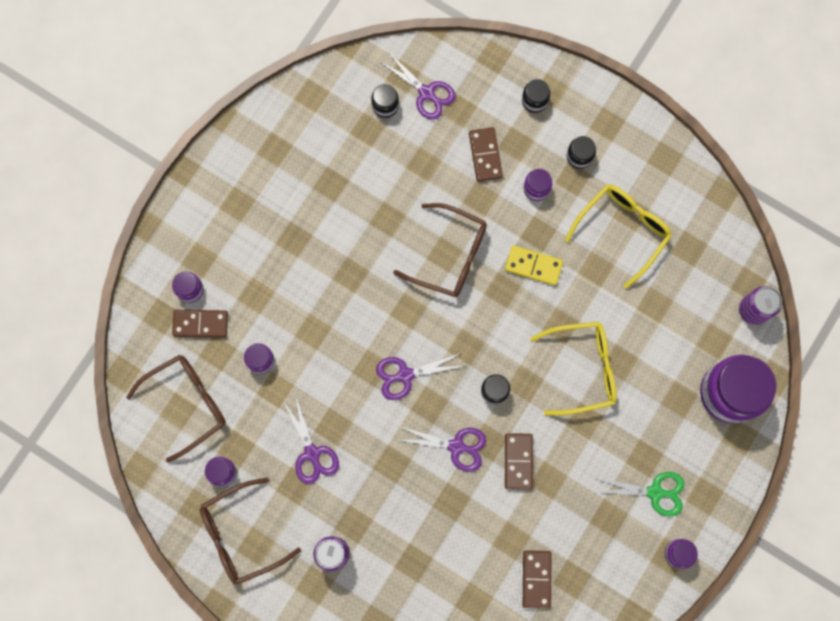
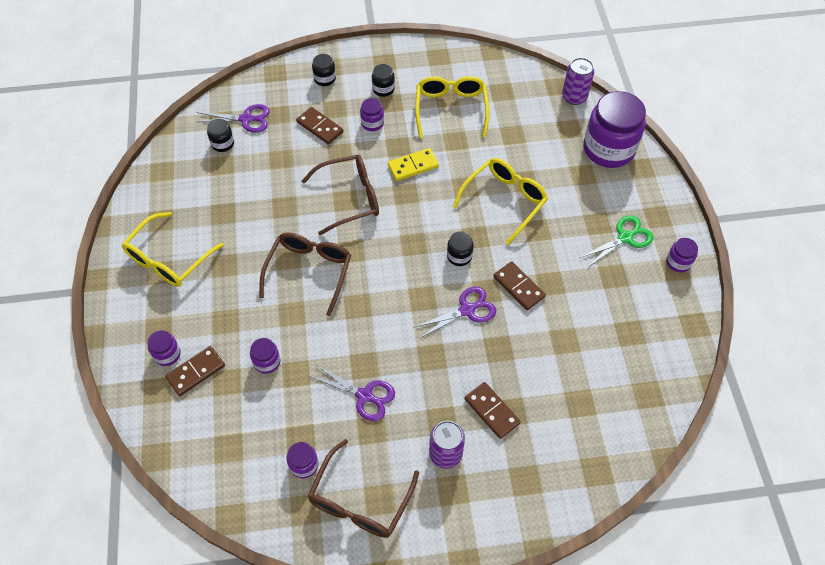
camera: 40 degrees left, 20 degrees down
(187, 403) = (231, 436): brown glasses -> brown glasses (309, 271)
(253, 196) = (168, 259): none -> yellow glasses
(405, 375) = (387, 292): purple scissors -> none
(536, 579) = (607, 352): brown domino -> brown domino (492, 411)

